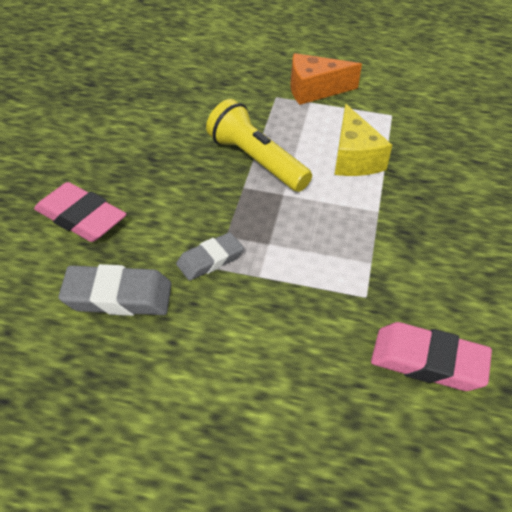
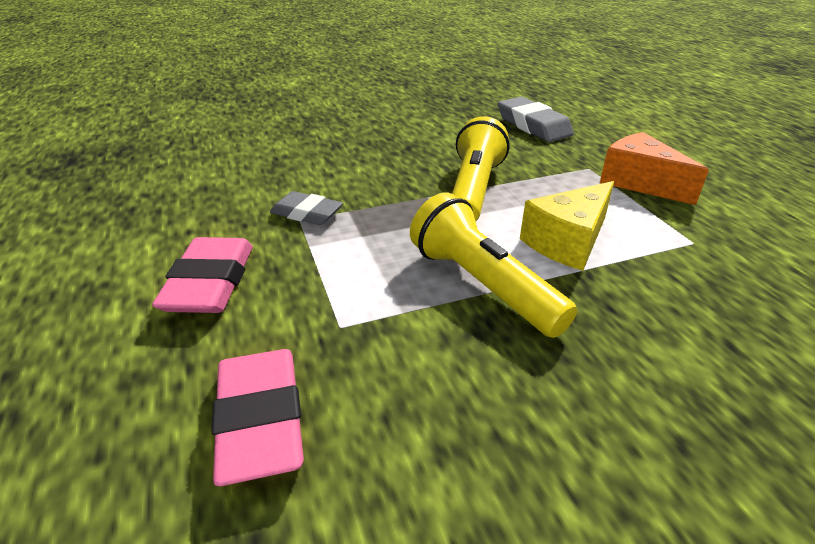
camera: 60 degrees right, 10 degrees down
(80, 218) = (302, 147): pink eraser -> pink eraser (210, 283)
(117, 296) = (225, 190): grey eraser -> grey eraser (533, 125)
(370, 216) = (482, 285): none -> yellow flashlight

